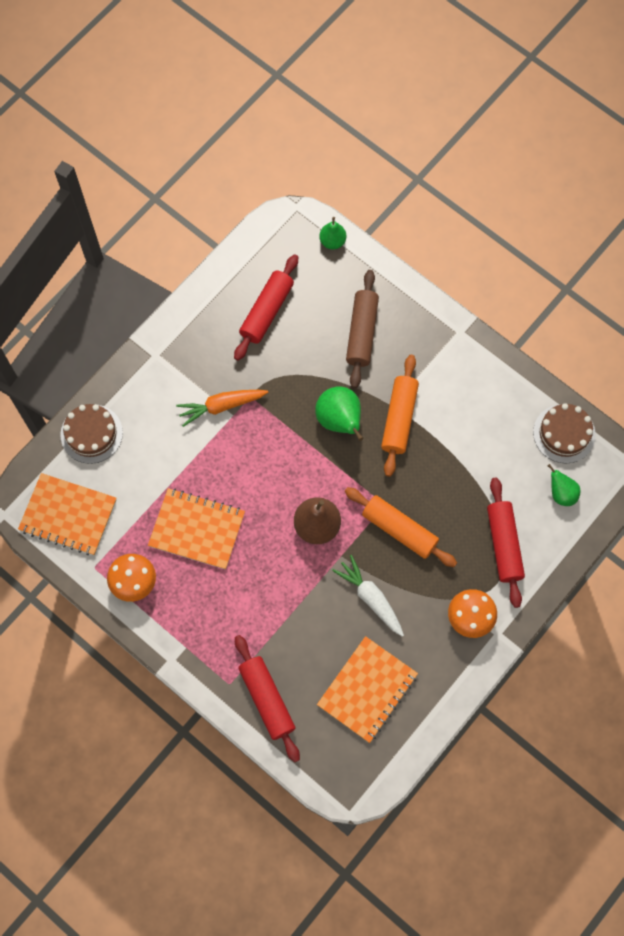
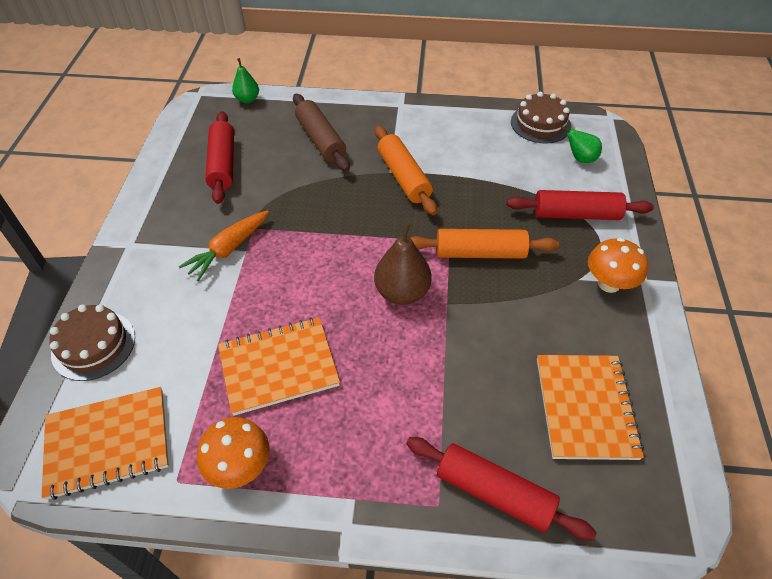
camera: 35 degrees left, 20 degrees down
(339, 420) = (353, 204): green pear -> none
(370, 597) = (507, 321): white carrot -> none
(504, 544) = (576, 214): red rolling pin -> red rolling pin turned 45 degrees counterclockwise

